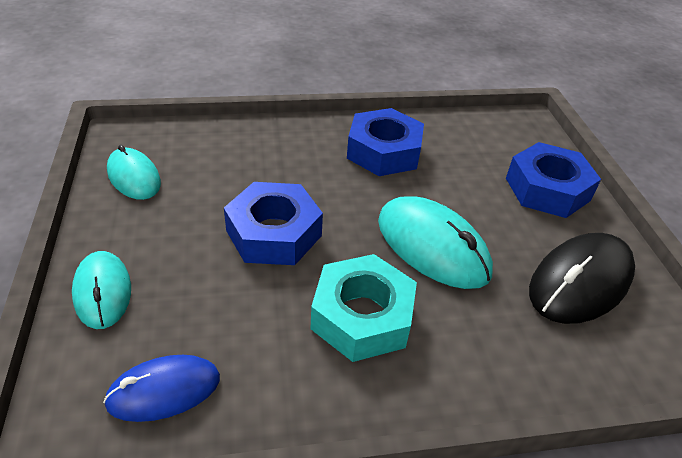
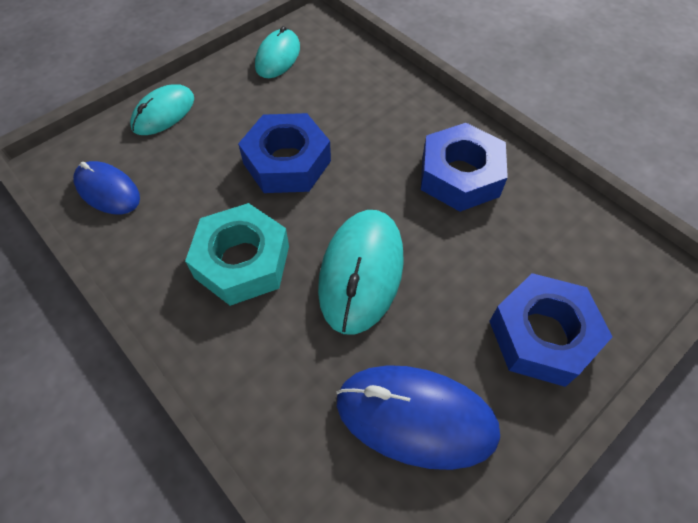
camera: 60 degrees right, 15 degrees up
(580, 282) = (416, 417): black mouse -> blue mouse

